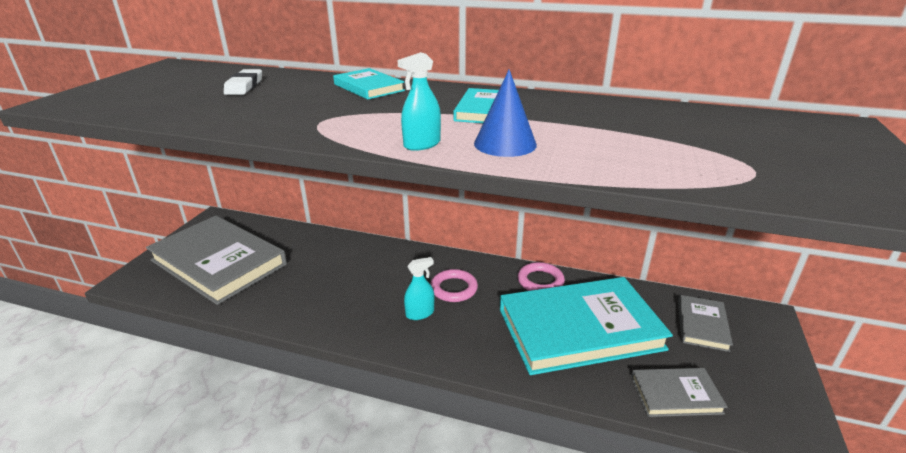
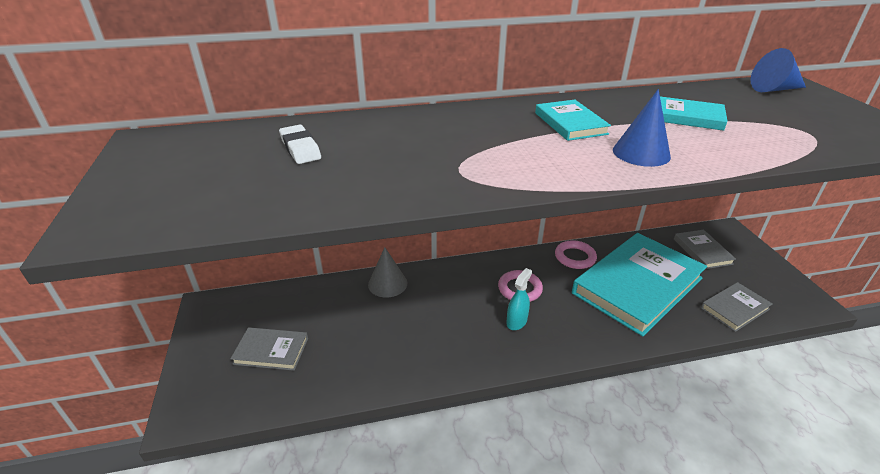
camera: 30 degrees left, 5 degrees up
(219, 262) = (271, 351): grey book -> grey book, size x0.46
(348, 246) = (387, 283): none -> grey cone
(368, 87) = (431, 121): turquoise book -> turquoise book (686, 117)
(422, 144) = (586, 171): turquoise spray bottle -> none
(802, 126) = (774, 89): none -> blue cone

